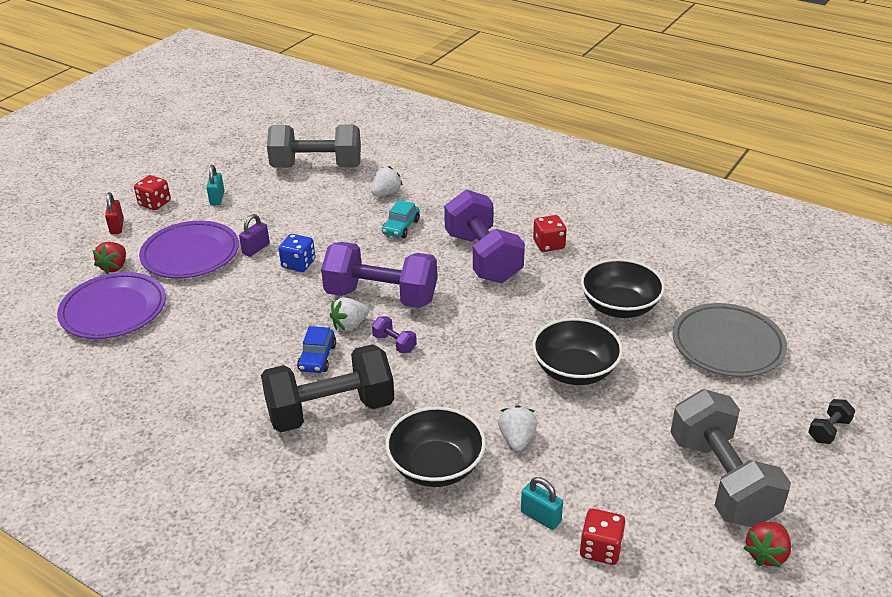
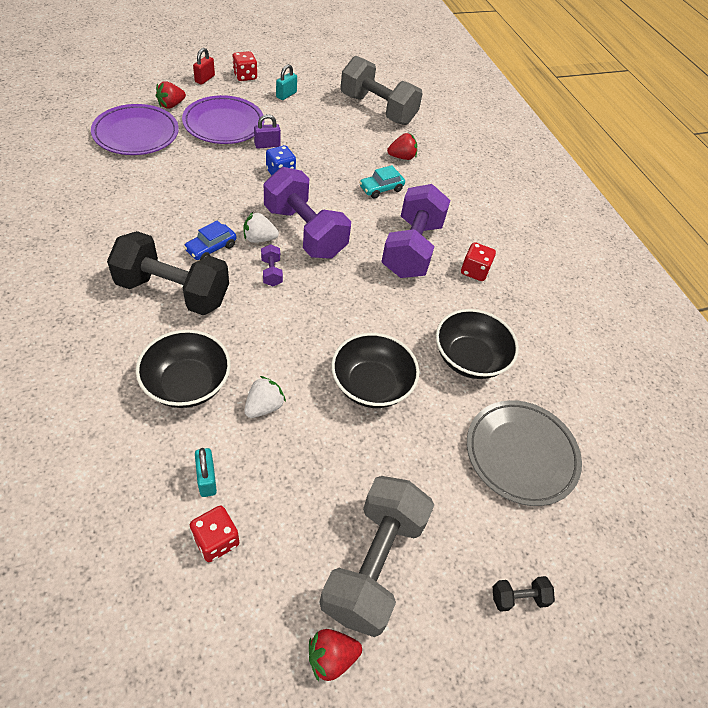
camera: 30 degrees right, 15 degrees up
(386, 193) = (402, 157): white strawberry -> red strawberry

